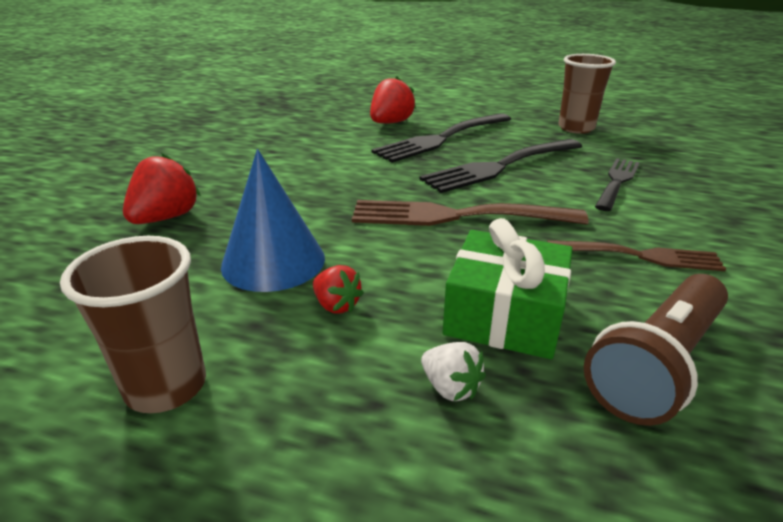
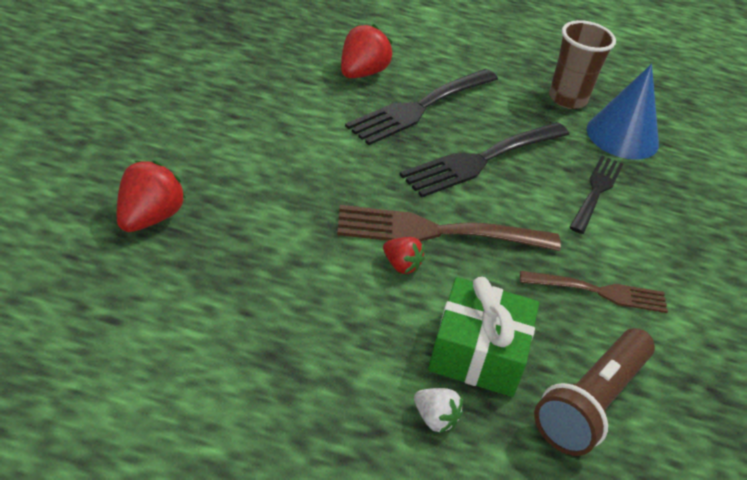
camera: 10 degrees left, 10 degrees up
(166, 387) = (214, 412): brown cup -> none
(273, 261) = (271, 283): blue cone -> blue cone (622, 136)
(336, 305) = (336, 336): red strawberry -> red strawberry (401, 265)

